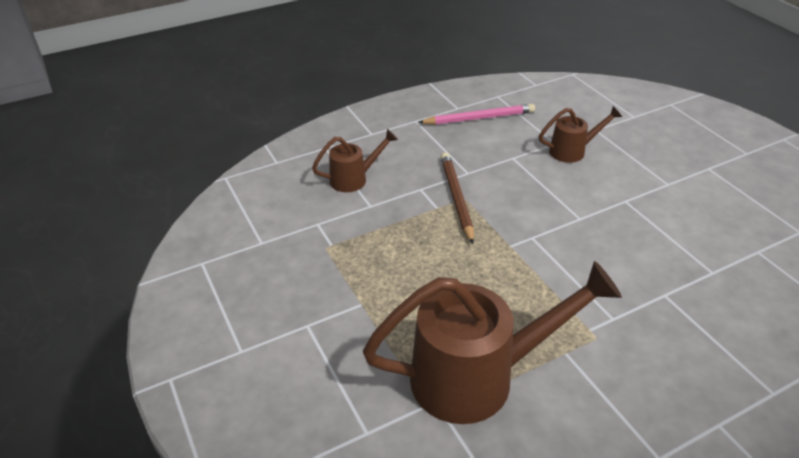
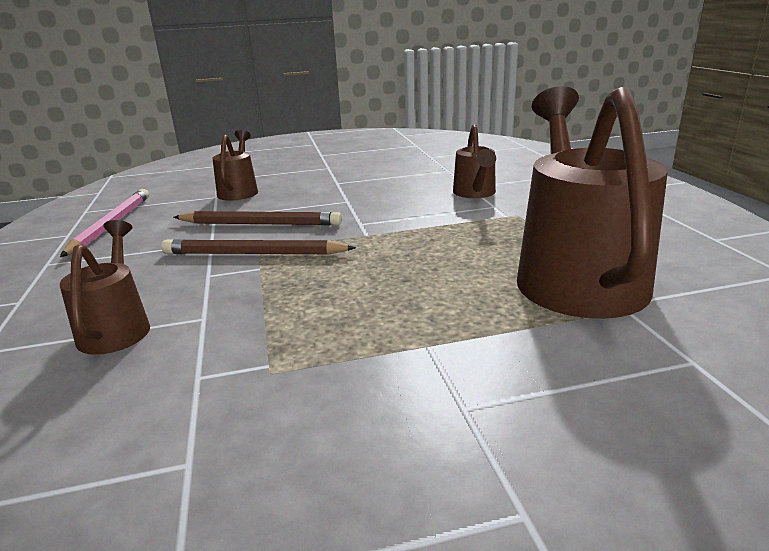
camera: 75 degrees left, 15 degrees down
(508, 184) = (260, 224): none -> brown pencil
(643, 301) = (475, 193): none -> brown watering can

